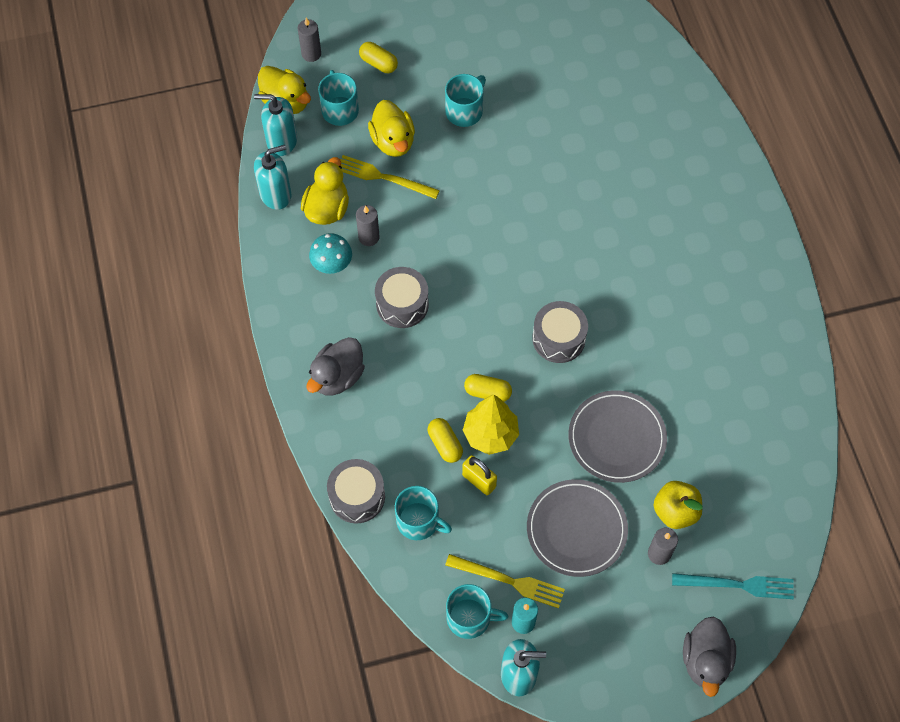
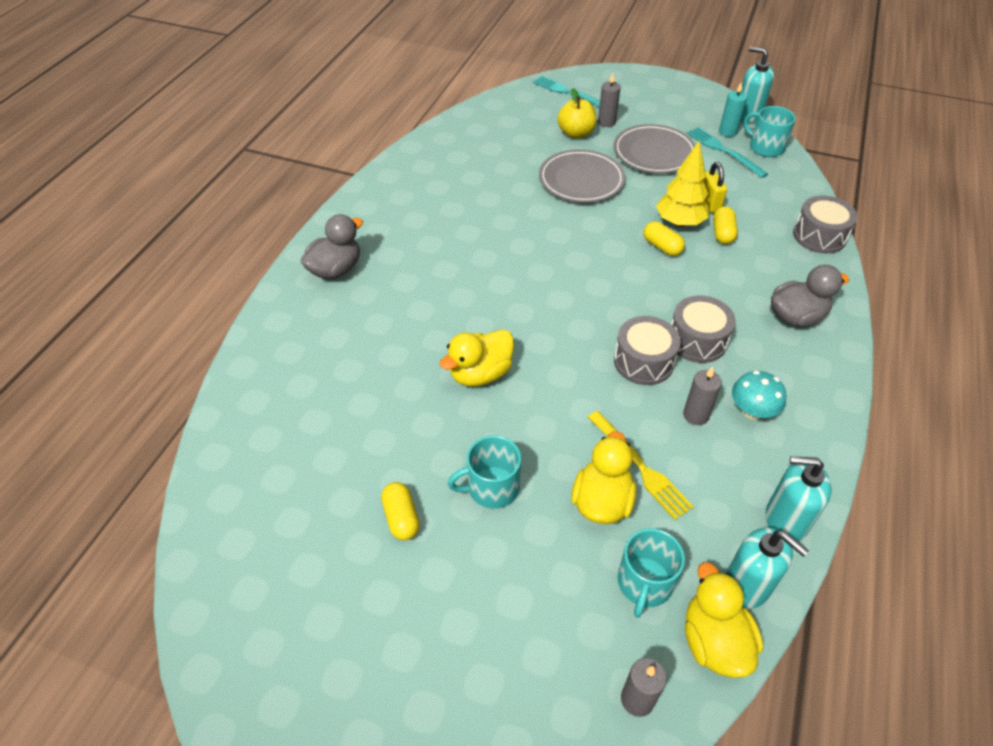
camera: 145 degrees left, 15 degrees down
(327, 209) = (728, 469): yellow duck -> yellow duck (480, 373)
(378, 63) = (551, 619): yellow capsule -> yellow capsule (401, 517)
(419, 521) = (774, 203): turquoise mug -> none
(509, 581) = (724, 151): yellow fork -> turquoise fork
(558, 338) = (572, 251): grey drum -> grey drum (643, 361)
(705, 661) = (621, 77): grey duck -> grey duck (336, 270)

